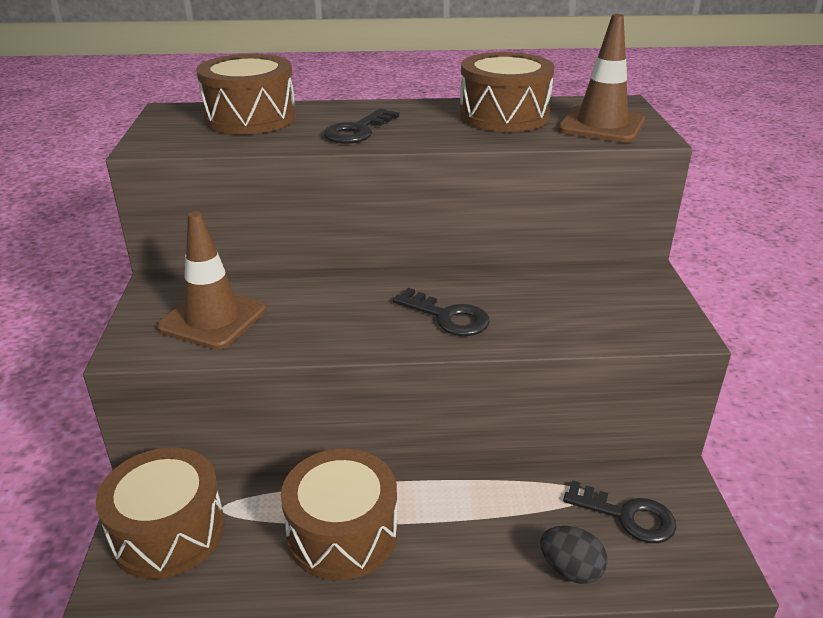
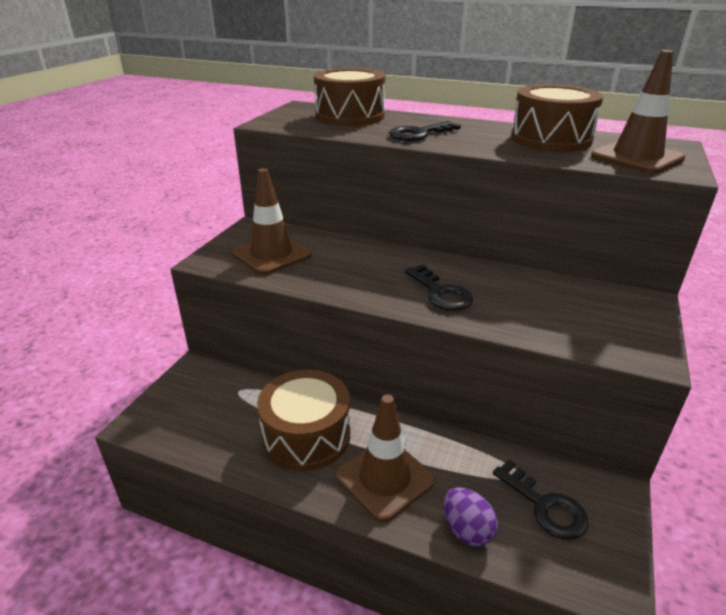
camera: 25 degrees right, 0 degrees up
(168, 531) = (197, 394): brown drum -> none
(458, 548) = (384, 478): none -> brown traffic cone
(570, 570) = (467, 530): black egg -> purple egg

